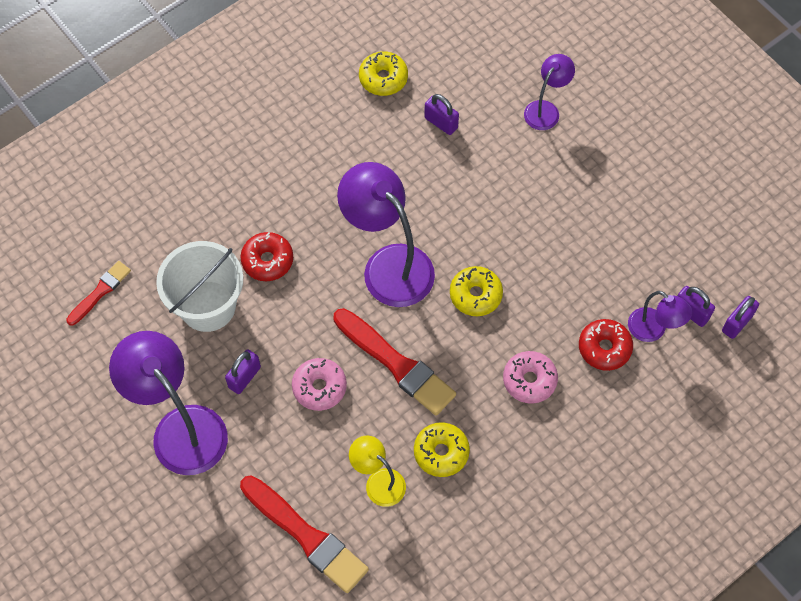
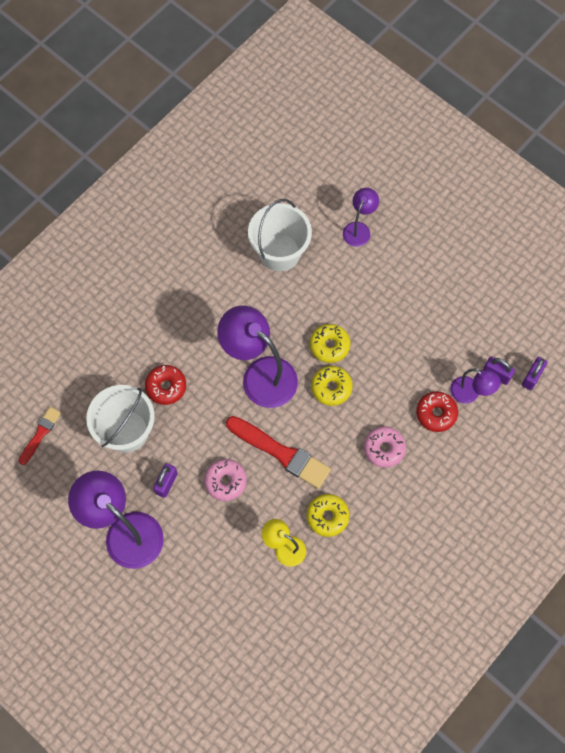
camera: 10 degrees left, 5 degrees up
(305, 535) = (237, 599): red brush -> none
(383, 78) = (228, 223): yellow donut -> yellow donut (329, 345)
(441, 123) = (279, 252): purple padlock -> white bucket

